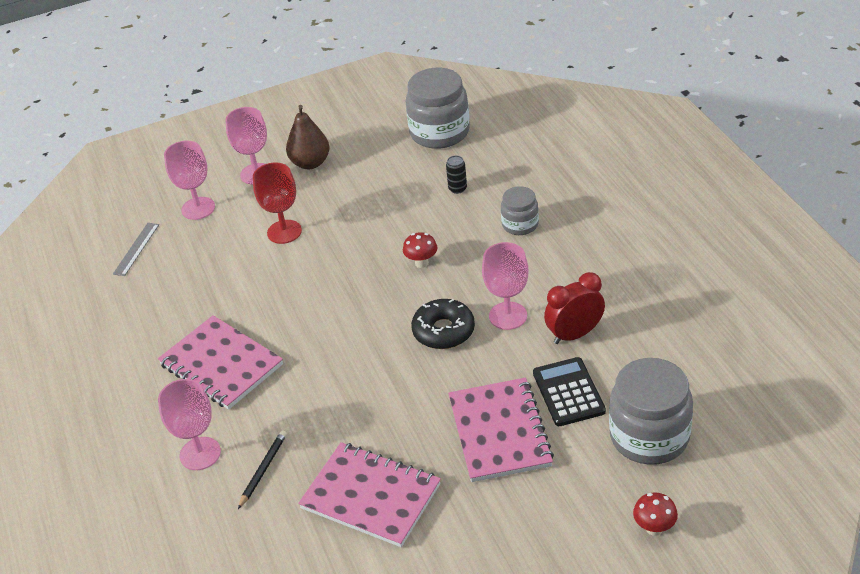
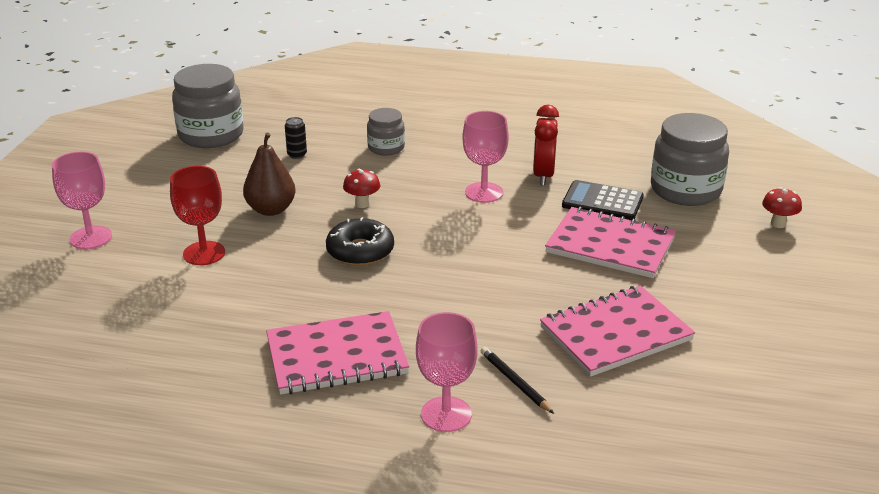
camera: 60 degrees left, 10 degrees down
(136, 249) = (70, 350): grey ruler -> none
(198, 208) = (78, 288): pink goblet -> none
(310, 163) = (131, 205): brown pear -> brown pear (271, 209)
(443, 331) = (461, 225): black donut -> black donut (360, 251)

